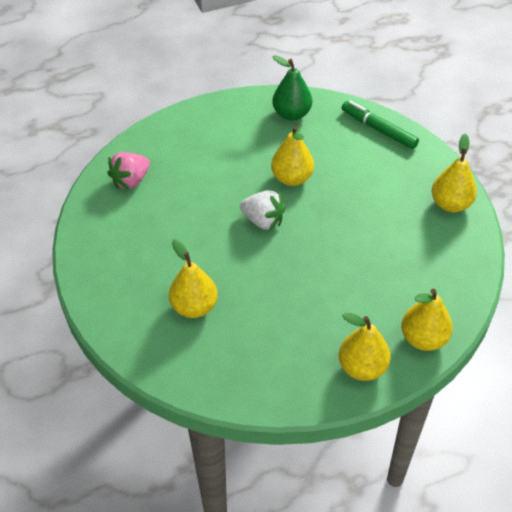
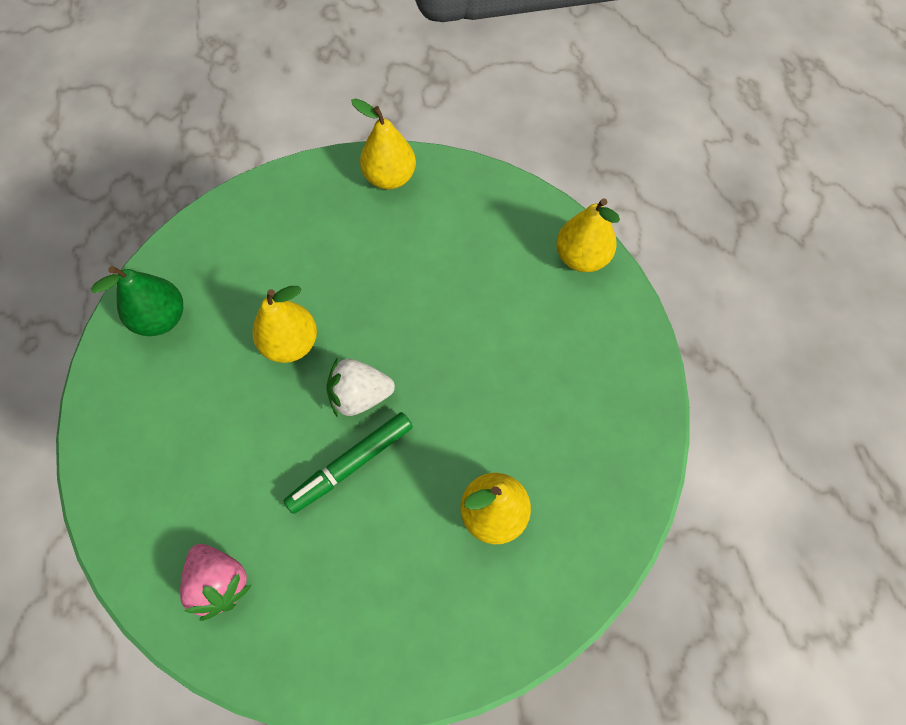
camera: 80 degrees left, 15 degrees up
(263, 221) = (360, 396): white strawberry -> white strawberry turned 135 degrees counterclockwise
(362, 367) = (613, 329): yellow pear -> none
(378, 129) = (235, 220): green marker -> green marker (351, 465)

